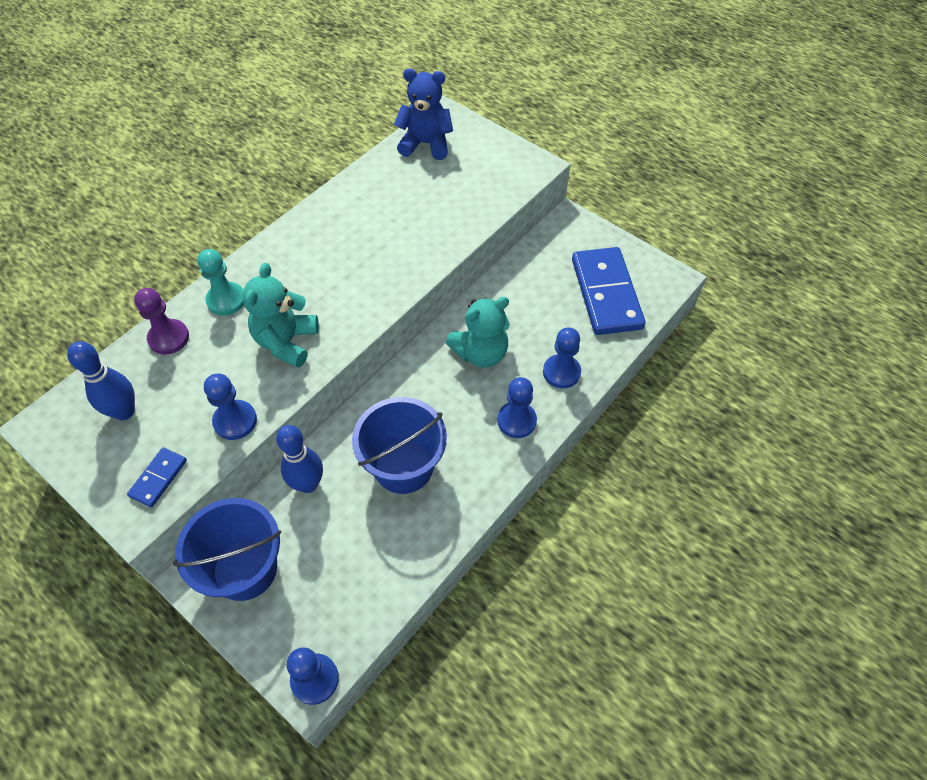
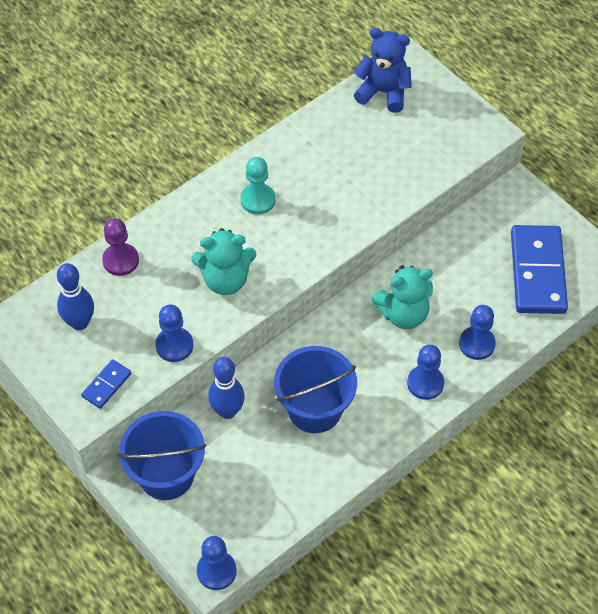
camera: 10 degrees right, 0 degrees up
(226, 300) = (174, 231): turquoise pawn -> turquoise pawn (258, 200)
(286, 342) = (225, 280): turquoise teddy bear -> turquoise teddy bear turned 120 degrees counterclockwise

